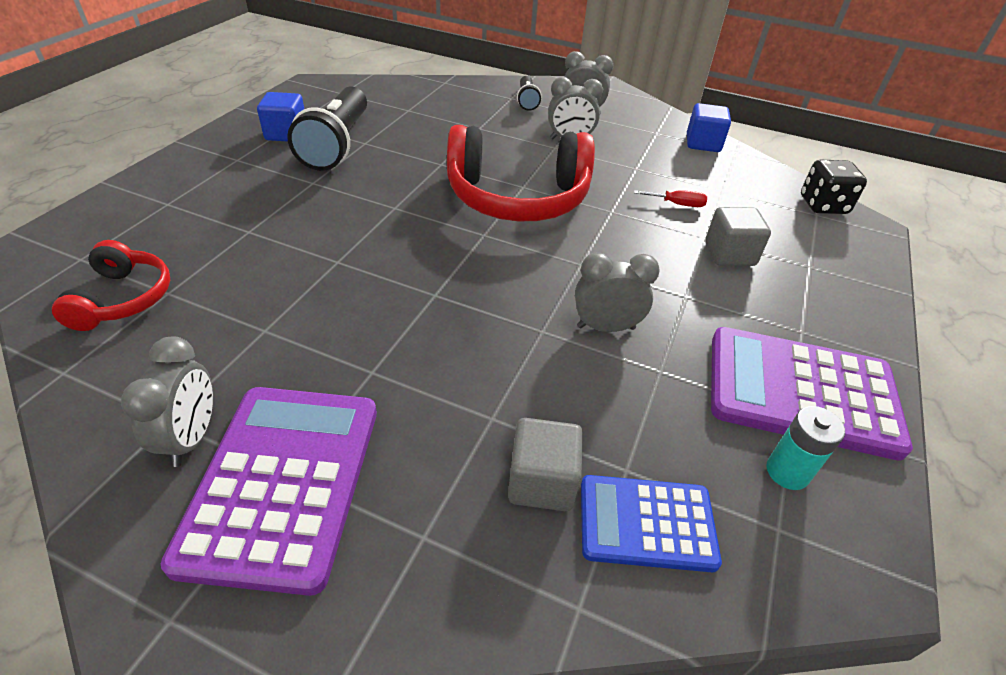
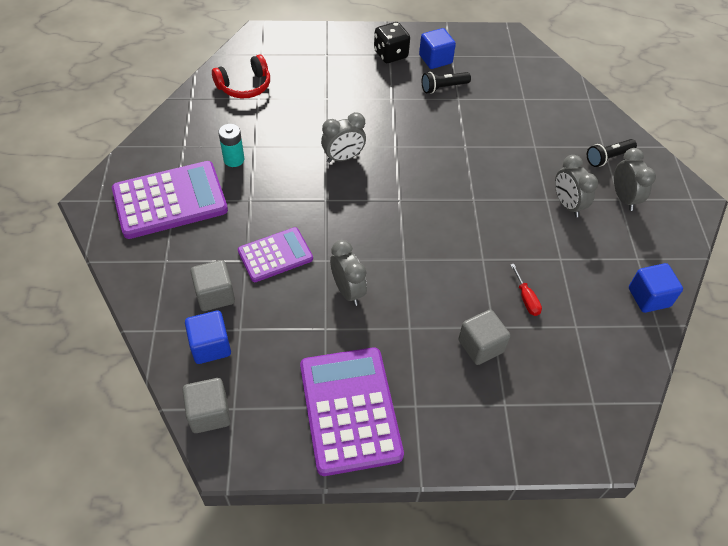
camera: 65 degrees right, 10 degrees up
(192, 437) = (178, 158): grey clock -> grey clock (343, 158)
(337, 145) = (443, 87): black flashlight -> black flashlight, size x0.50
(502, 379) = (275, 255): none -> purple calculator
(517, 197) = (457, 201): red headphones -> none
(646, 523) = (210, 346): blue calculator -> blue cube
(784, 569) = (209, 413): none -> grey cube
(787, 472) = (276, 408): turquoise battery -> turquoise battery (234, 159)
(823, 205) = (613, 407): black dice -> black dice (390, 54)

